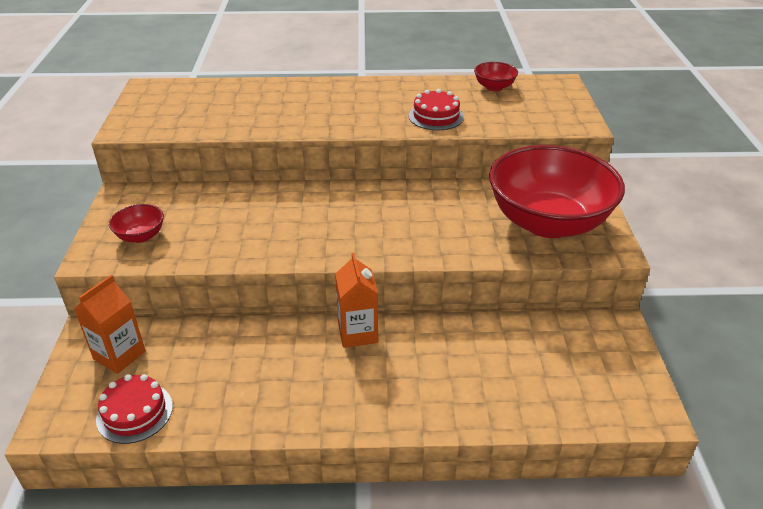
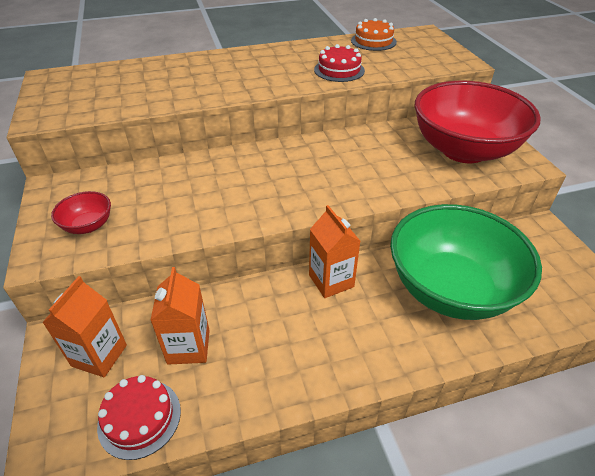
camera: 15 degrees left, 5 degrees up
(198, 364) = (188, 347): none -> orange carton
(476, 364) = (450, 289): none -> green bowl
(494, 87) = (373, 41): red bowl -> orange cake

